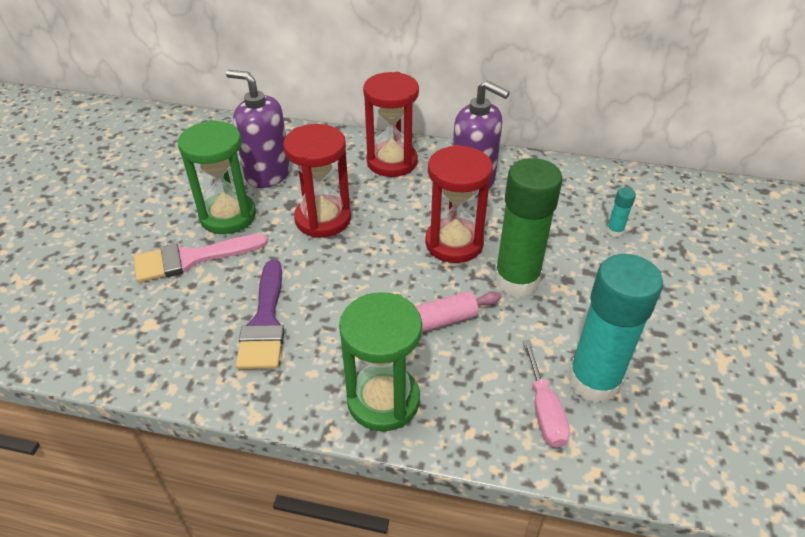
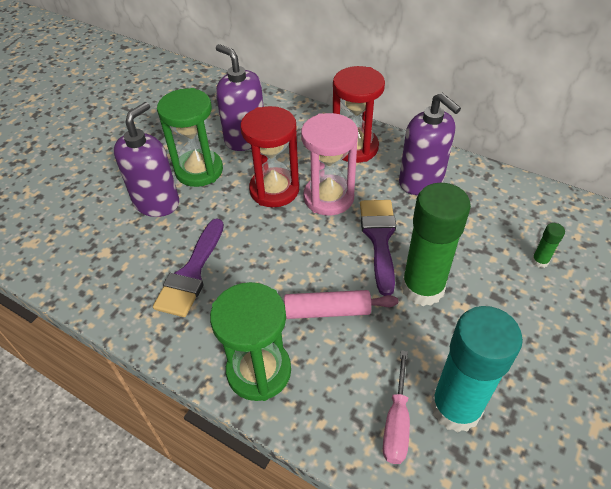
camera: 20 degrees right, 5 degrees up
(191, 259) = (156, 202): pink brush -> purple soap dispenser
(385, 215) = (328, 197): none -> pink hourglass
(454, 243) = (379, 238): red hourglass -> purple brush
(614, 231) = (540, 261): turquoise glue stick -> green glue stick

